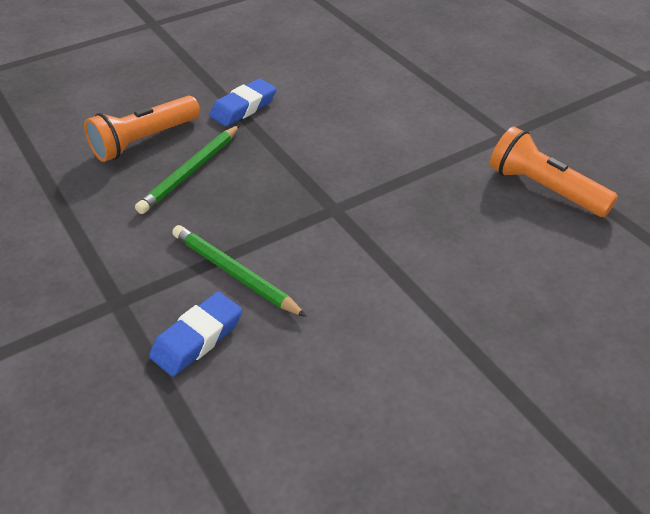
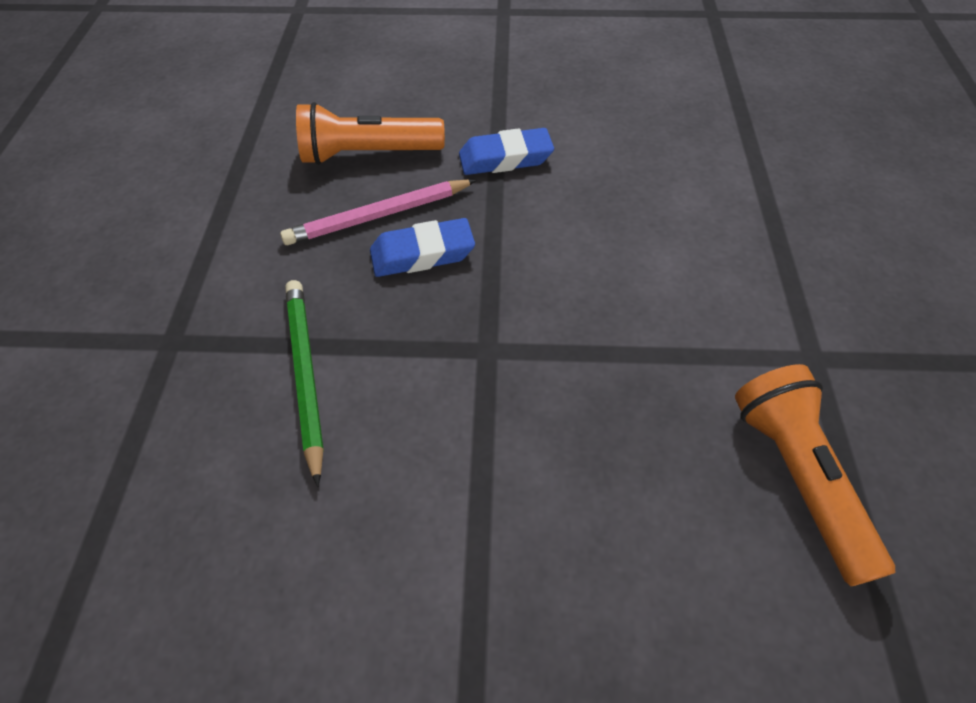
camera: 35 degrees right, 10 degrees up
(190, 172) = (378, 216): green pencil -> pink pencil
(197, 338) = (197, 437): blue eraser -> blue eraser (422, 254)

